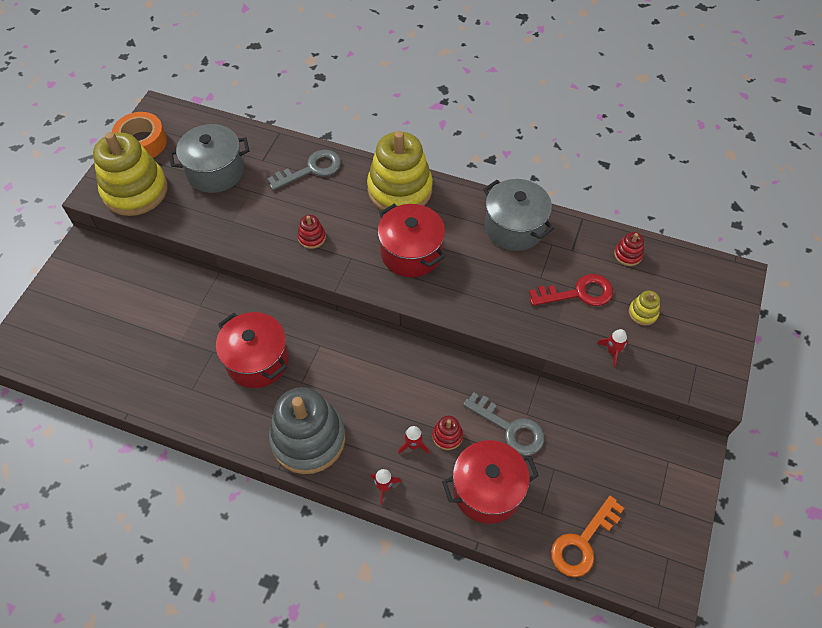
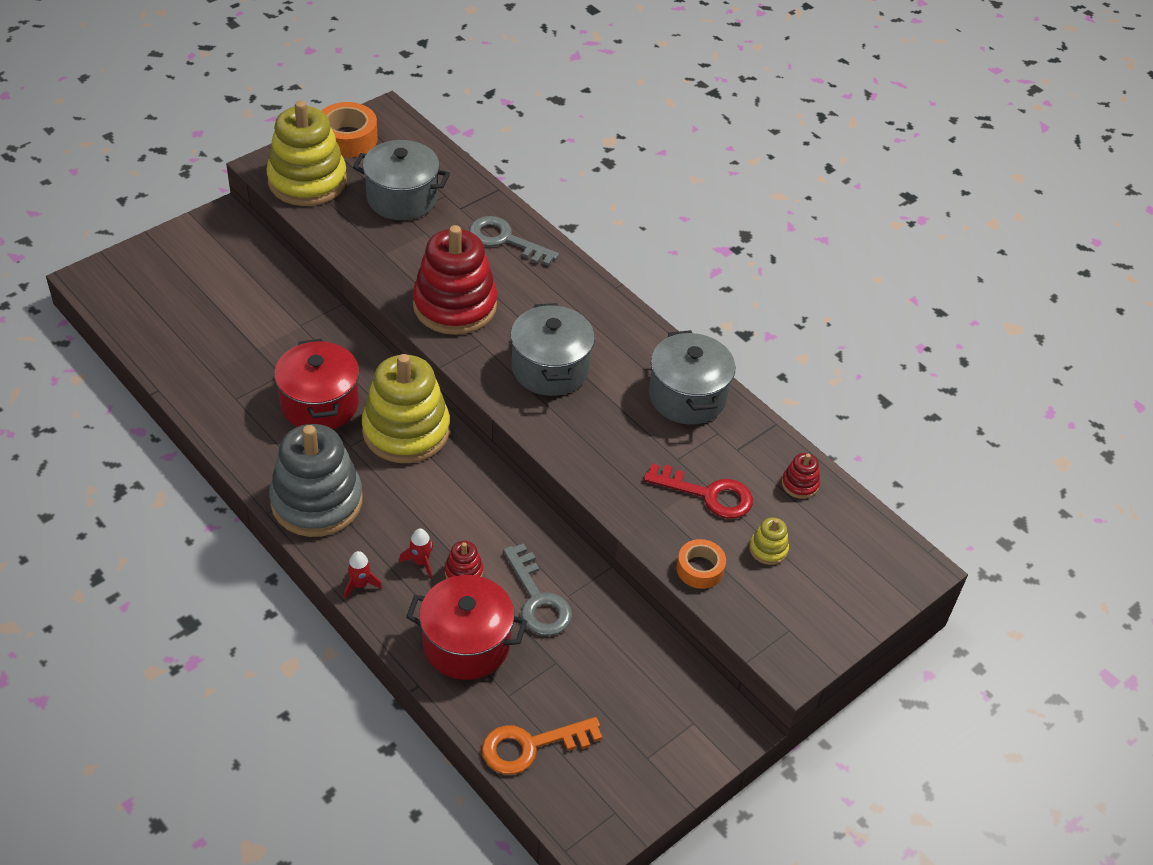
camera: 25 degrees right, 10 degrees down
(311, 169) = (505, 240): grey key -> grey key turned 150 degrees counterclockwise
(312, 237) = (454, 305): red stacking toy -> red stacking toy, size x2.43
(400, 189) = (587, 302): yellow stacking toy -> yellow stacking toy (406, 430)
(411, 253) = (550, 368): red pot -> grey pot
(612, 351) = (700, 569): red rocket -> orange tape

